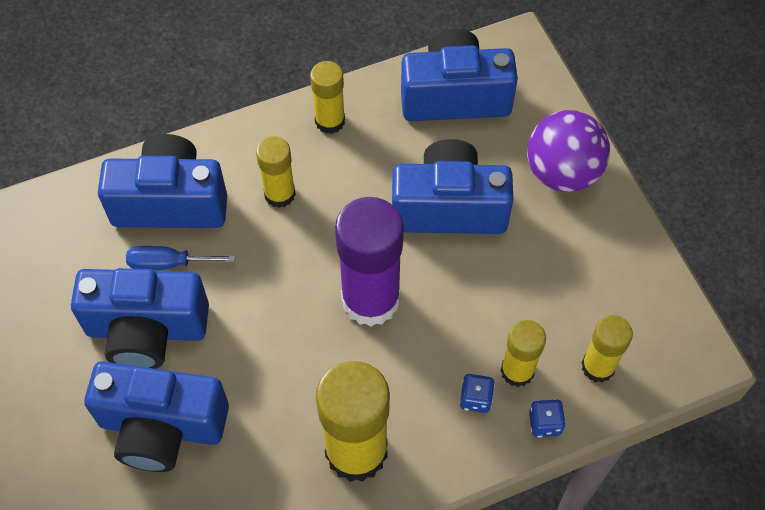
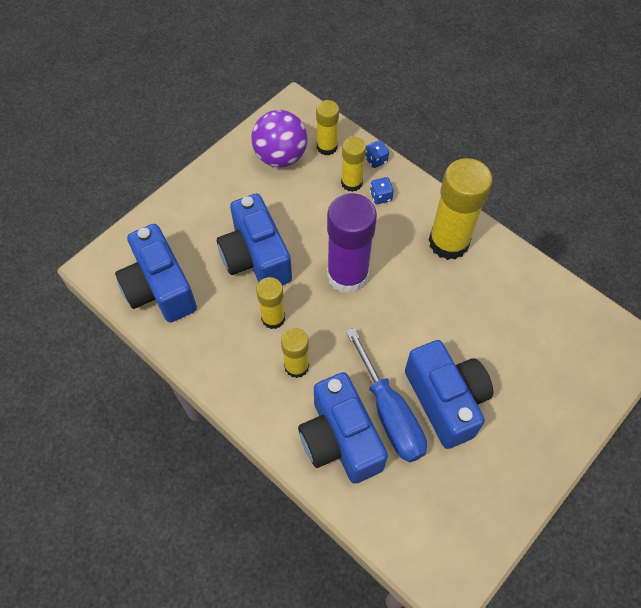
camera: 115 degrees left, 0 degrees up
(162, 427) = (502, 355): blue camera -> none
(168, 263) = (389, 413): blue screwdriver -> blue screwdriver, size x1.74
(330, 121) = (217, 361): yellow glue stick -> yellow glue stick (273, 318)
(562, 172) = (198, 205): purple ball -> purple ball (280, 157)

